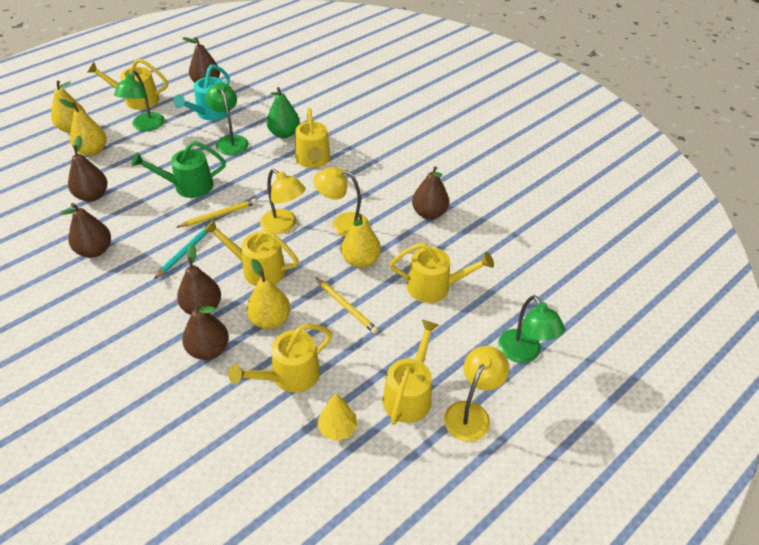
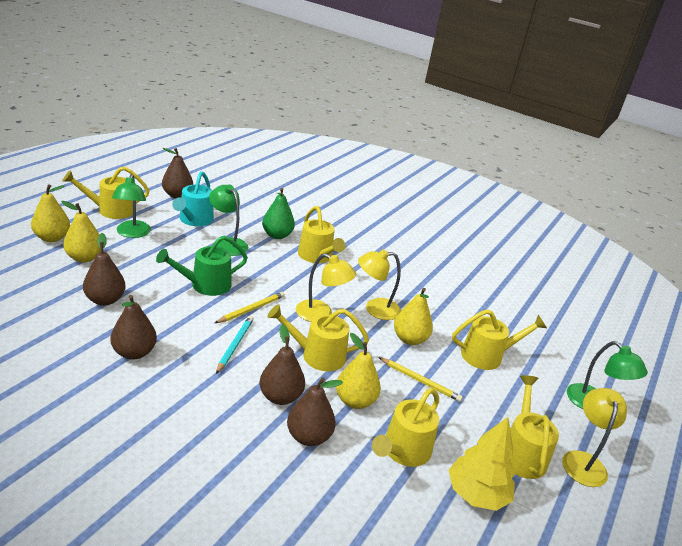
camera: 20 degrees left, 15 degrees down
(337, 428) = (476, 494): yellow tree -> yellow tree, size x1.60
(429, 213) = (445, 295): brown pear -> none

